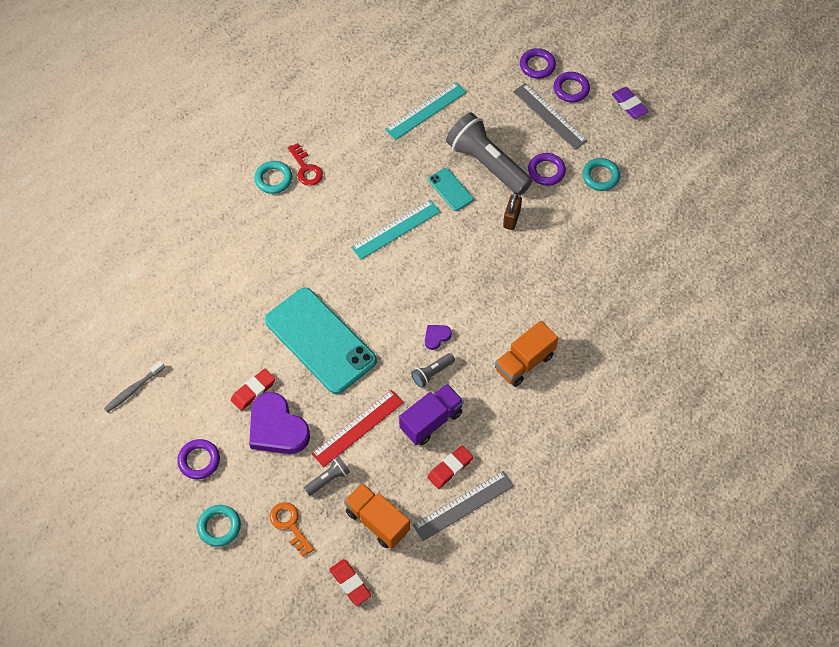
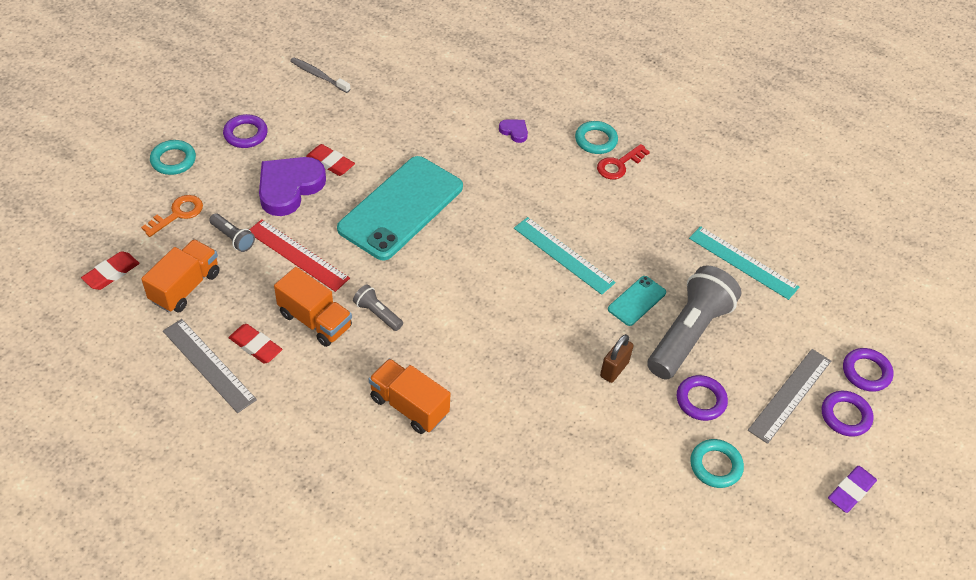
camera: 75 degrees right, 10 degrees down
(431, 420) = (315, 320): purple truck -> orange truck
(436, 337) = (427, 312): purple heart -> purple heart (514, 131)
(511, 219) = (614, 369): brown padlock -> brown padlock turned 60 degrees counterclockwise

